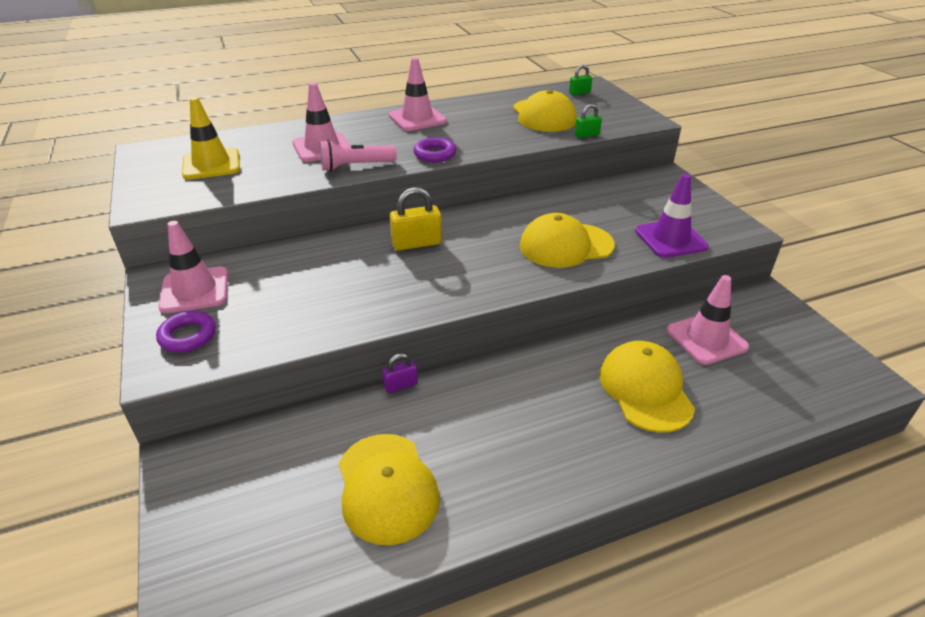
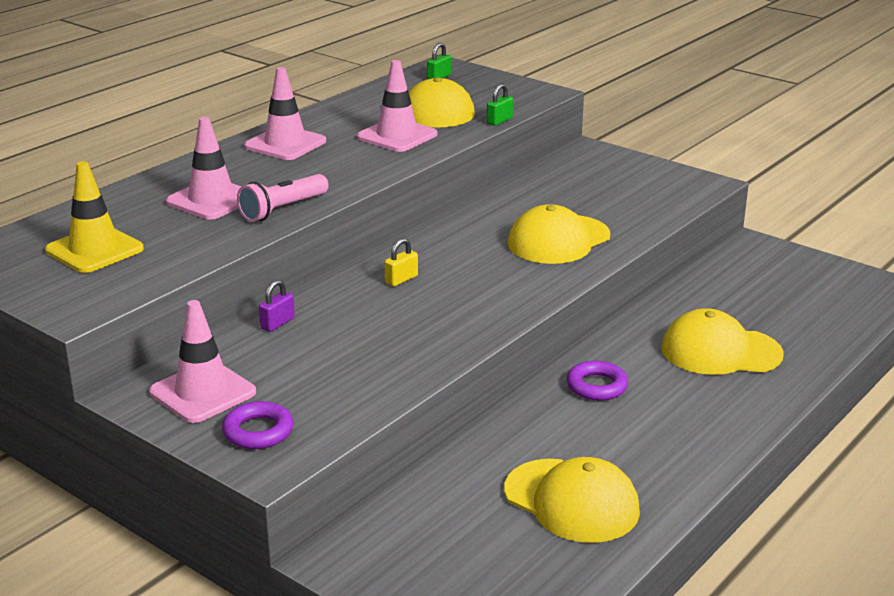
camera: 30 degrees left, 10 degrees down
(401, 385) = (492, 423): purple padlock -> purple padlock (277, 323)
(416, 243) = (401, 279): yellow padlock -> yellow padlock, size x0.58
(435, 154) = (358, 176): purple ring -> purple ring (597, 386)
(645, 389) = (720, 351): yellow cap -> yellow cap turned 45 degrees counterclockwise
(670, 239) = (651, 208): purple traffic cone -> none
(706, 339) = (735, 295): pink traffic cone -> pink traffic cone (397, 136)

